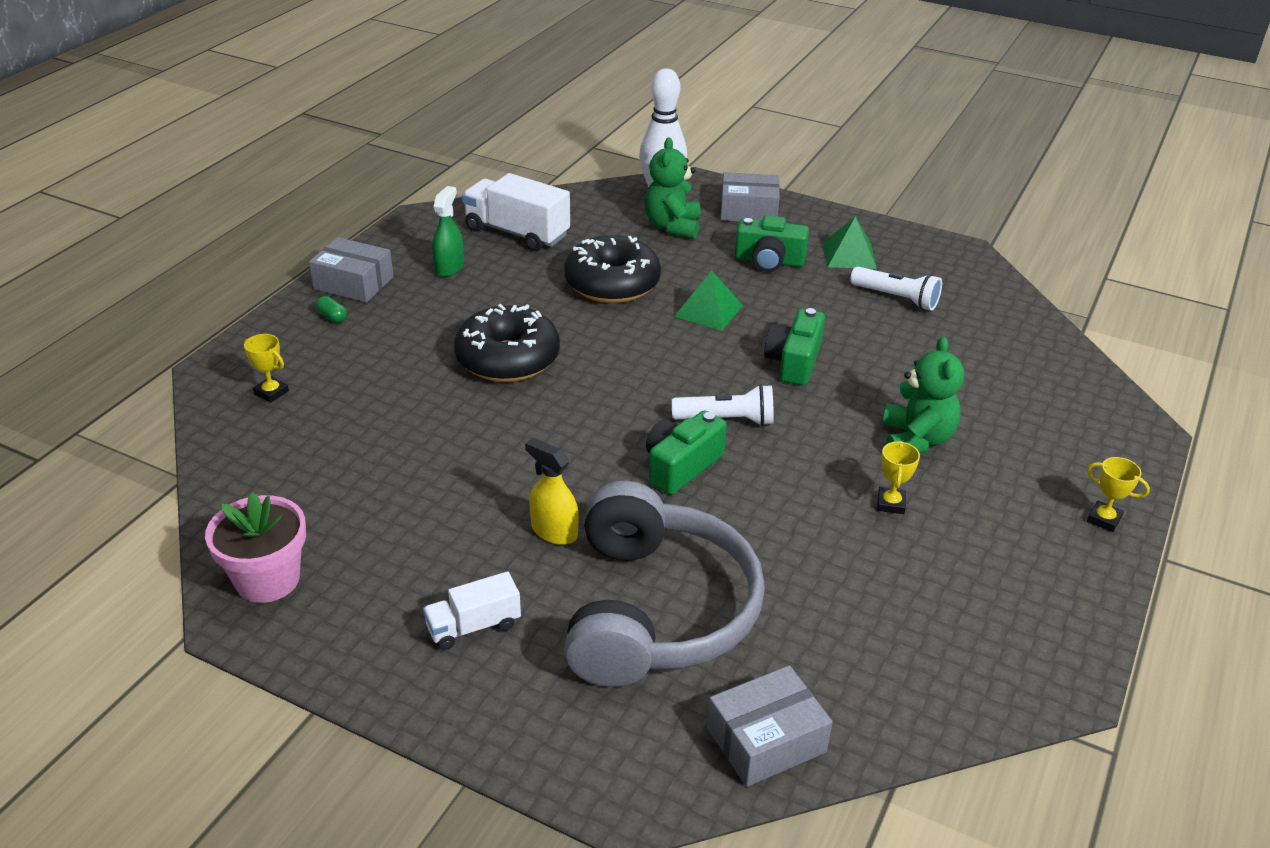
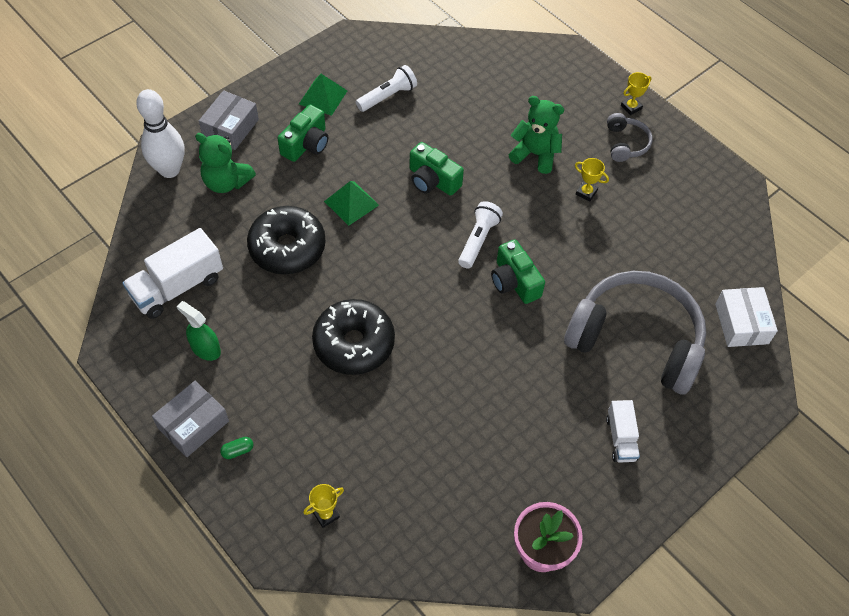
camera: 70 degrees left, 20 degrees up
(554, 531) = (551, 370): yellow spray bottle -> none
(766, 740) = (741, 323): grey box -> white box
(1024, 527) = (626, 143): none -> grey headphones

